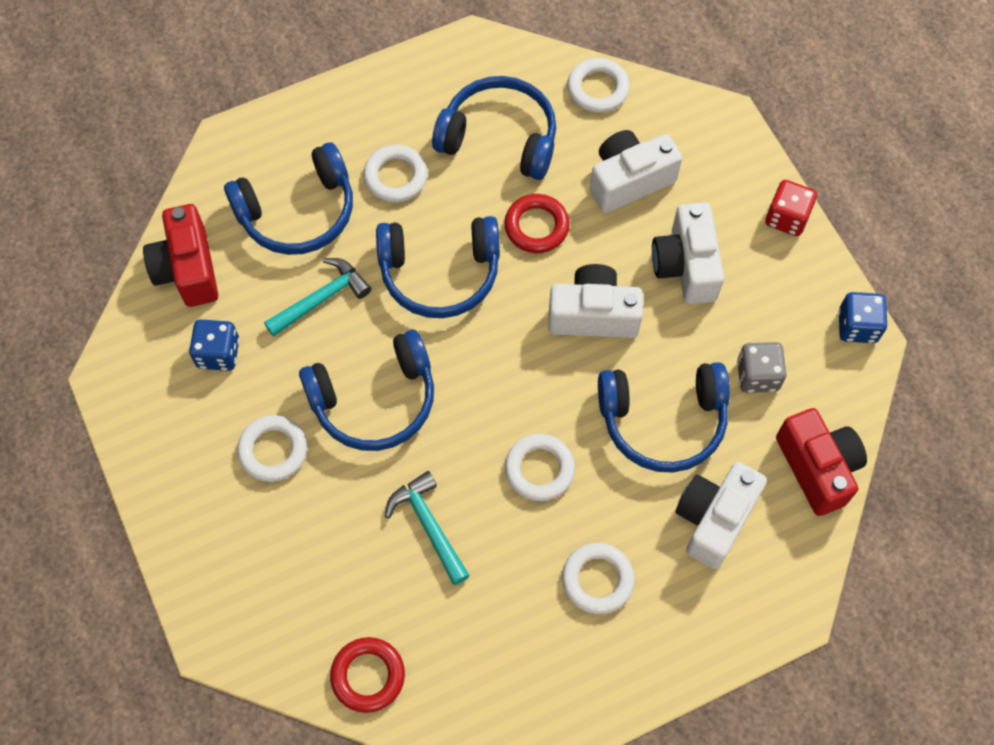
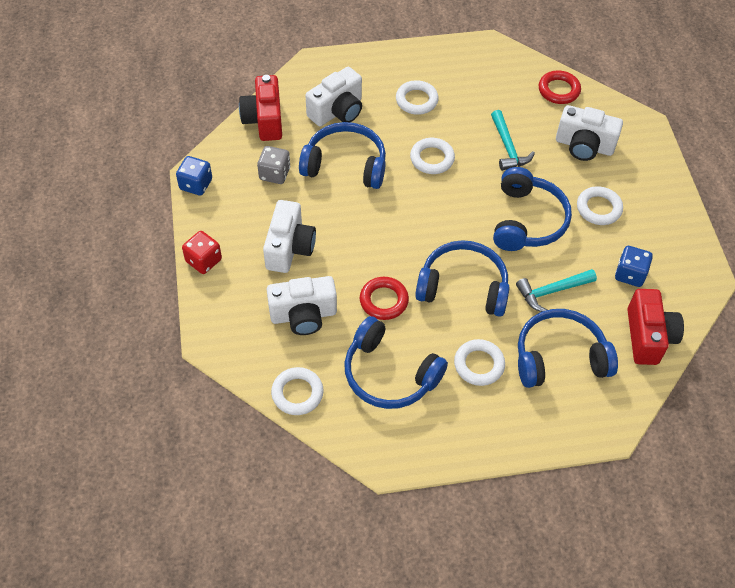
camera: 165 degrees left, 10 degrees down
(374, 400) = (527, 220): blue headphones -> blue headphones turned 105 degrees clockwise
(593, 314) = (365, 234): white camera -> white camera (584, 146)

